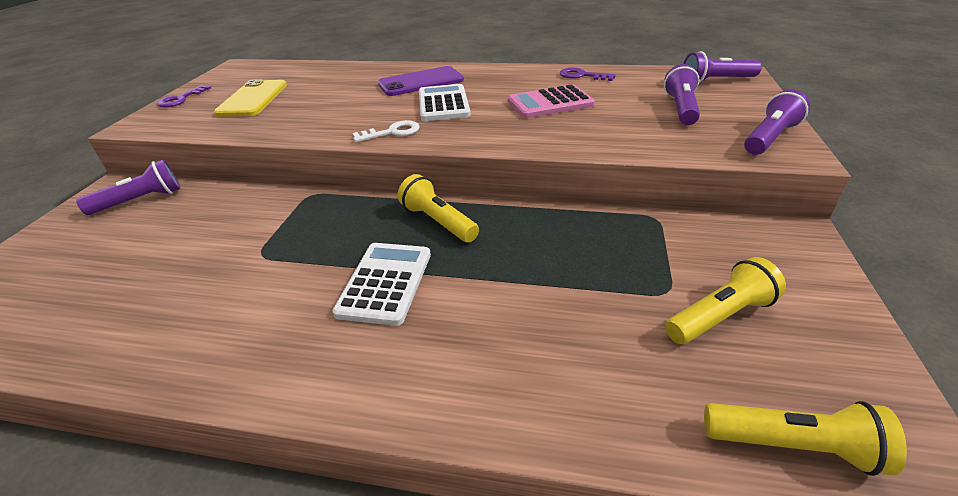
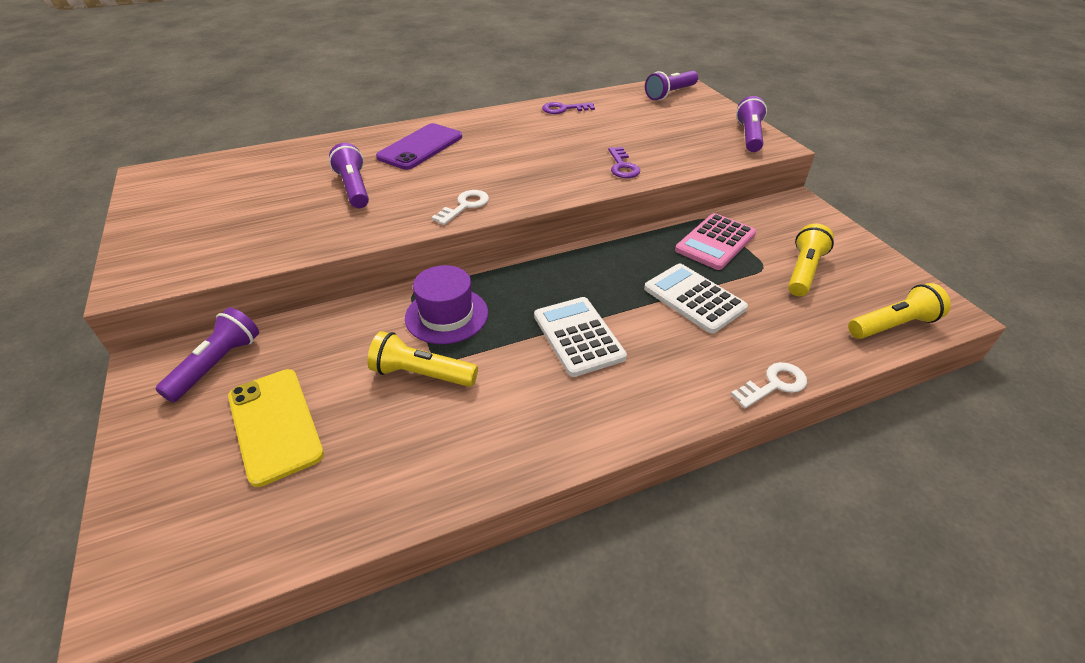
camera: 35 degrees left, 5 degrees up
(181, 99) = (142, 234): purple key -> purple key (622, 166)
(253, 99) = (247, 210): yellow phone -> yellow phone (275, 425)
(309, 222) = (446, 315): none -> purple hat
(438, 222) = (561, 275): yellow flashlight -> yellow flashlight (422, 374)
(443, 104) = (475, 165): white calculator -> white calculator (694, 298)
(525, 435) = (773, 385): none -> white key
(550, 103) = (569, 142): pink calculator -> pink calculator (715, 242)
(681, 108) = (671, 124): purple flashlight -> purple flashlight (354, 188)

